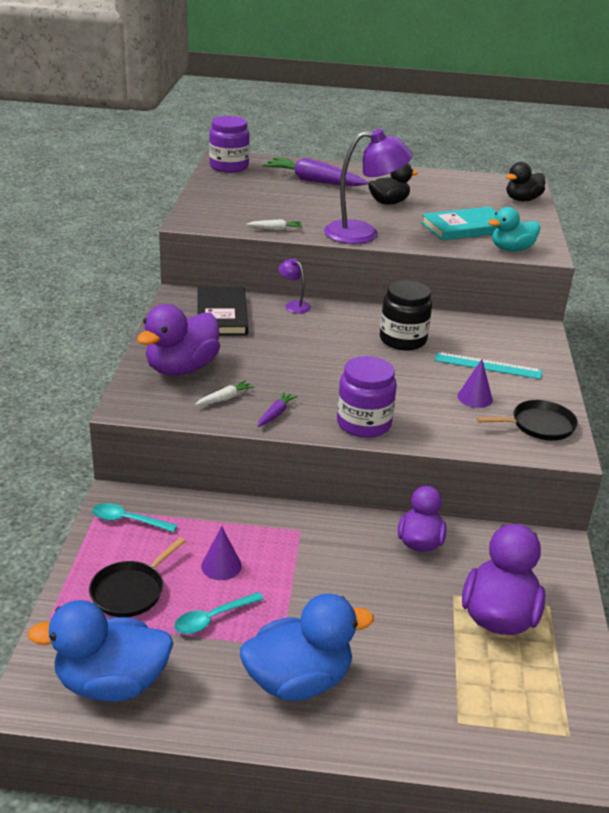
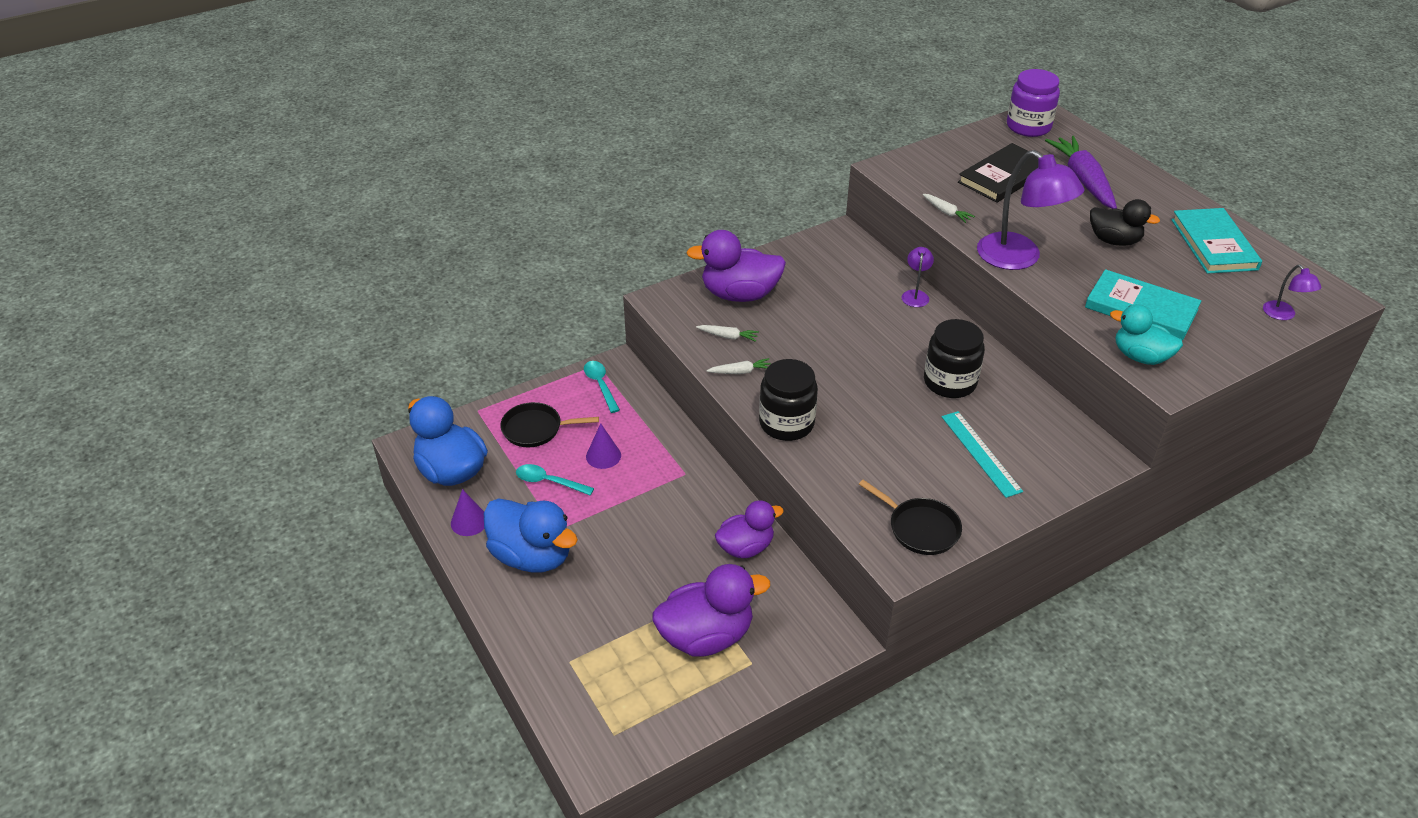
camera: 55 degrees right, 10 degrees up
(222, 315) = (843, 269): black book -> black book (1003, 176)
(276, 414) = (740, 372): purple carrot -> white carrot
(364, 424) = (786, 423): purple jar -> black jar
(433, 183) = (1214, 244): none -> turquoise book
(475, 398) = (912, 469): purple cone -> purple cone (469, 521)
(522, 200) = (1283, 315): black duck -> purple lamp

